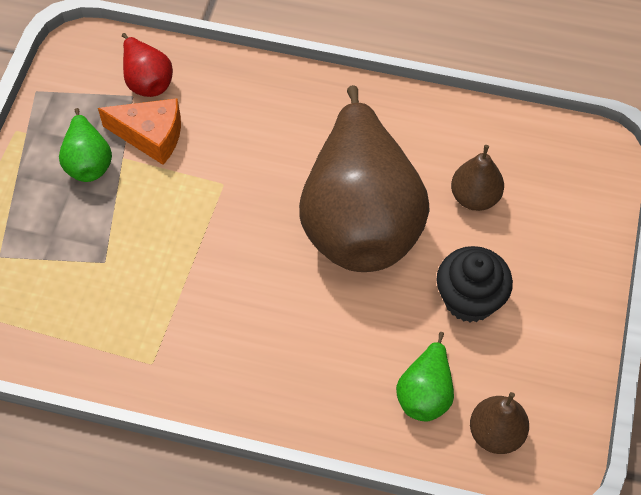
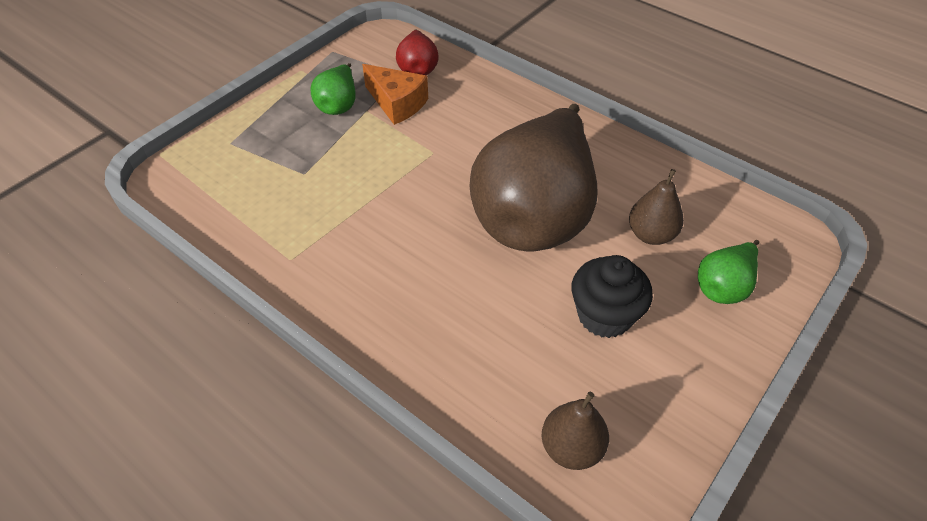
camera: 25 degrees right, 10 degrees down
(425, 393) = (518, 380): green pear -> green pear (723, 287)

